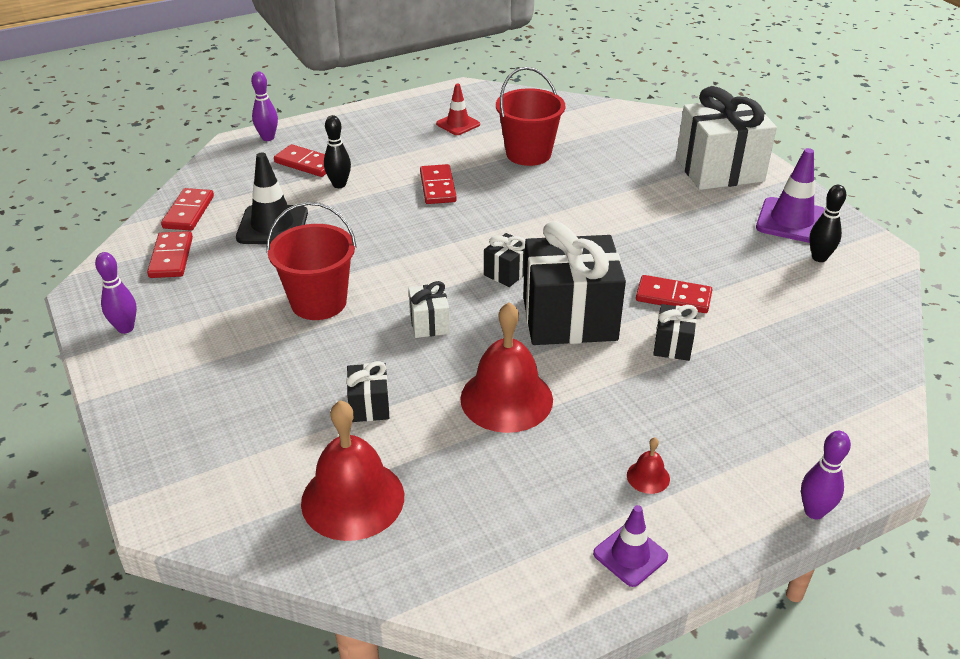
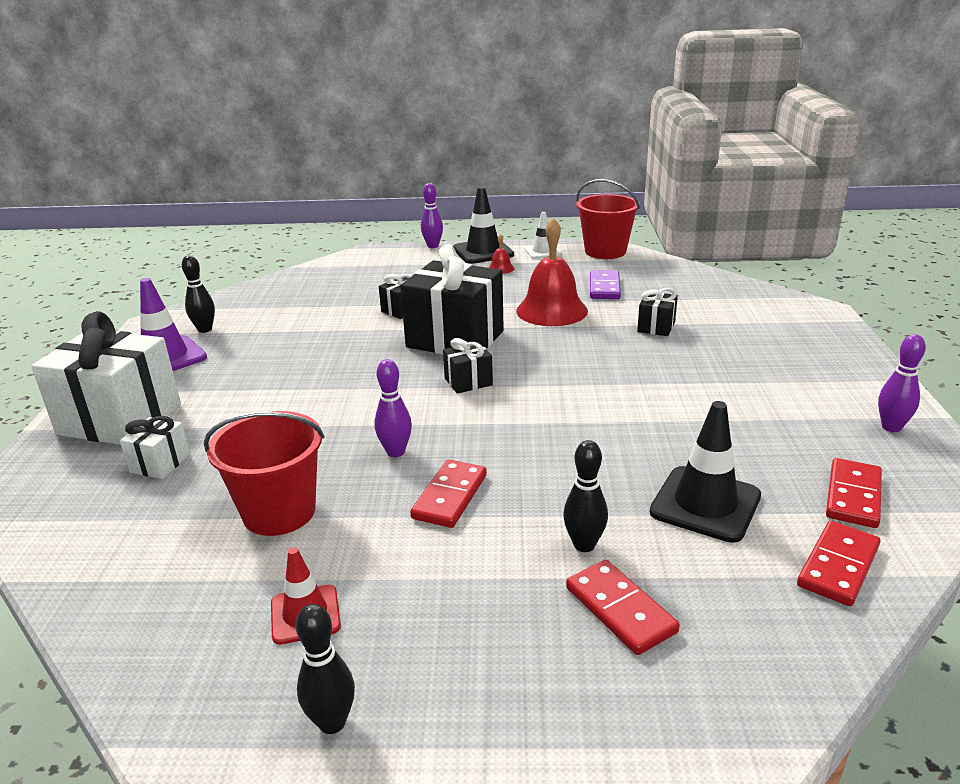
camera: 150 degrees left, 10 degrees down
(268, 138) = (677, 717): purple bowling pin -> purple bowling pin (395, 452)
(318, 302) = (672, 401): red bucket -> red bucket (605, 251)
(352, 499) = (687, 293): red bell -> none
(408, 103) = (332, 722): none -> black bowling pin
(429, 323) = (574, 362): white gift -> white gift (160, 463)
(472, 474) = (604, 287): none -> purple domino
(630, 555) = (543, 252): purple traffic cone -> white traffic cone
(673, 297) = (357, 333): red domino -> none
(720, 520) = (483, 252): none -> black traffic cone

